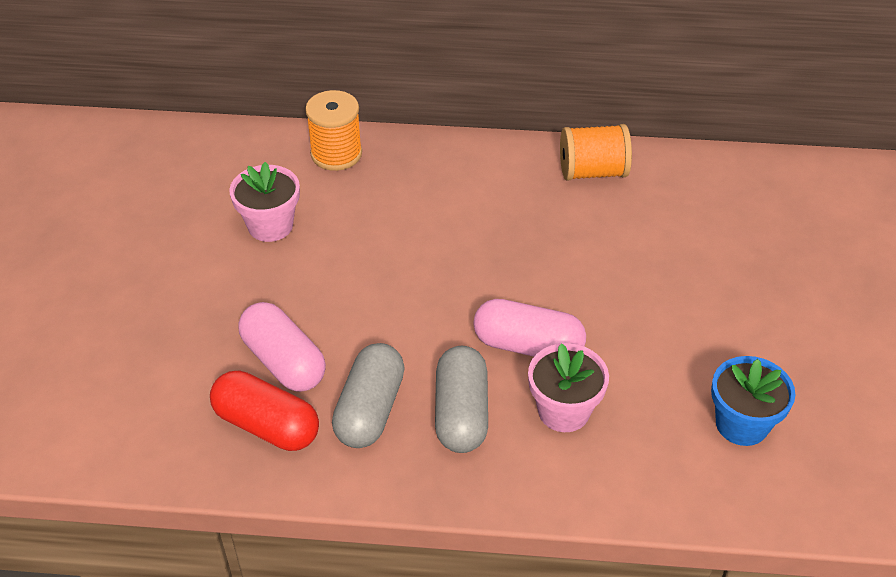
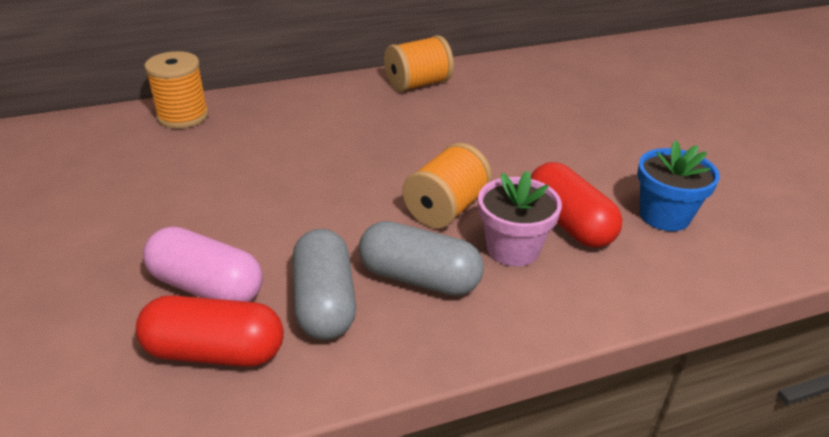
camera: 25 degrees left, 10 degrees down
(270, 225) = (139, 180): pink flower pot -> none
(461, 413) = (419, 278): grey capsule -> grey capsule turned 45 degrees counterclockwise
(528, 346) = (446, 209): pink capsule -> orange spool
(637, 401) = (569, 223): none -> red capsule

